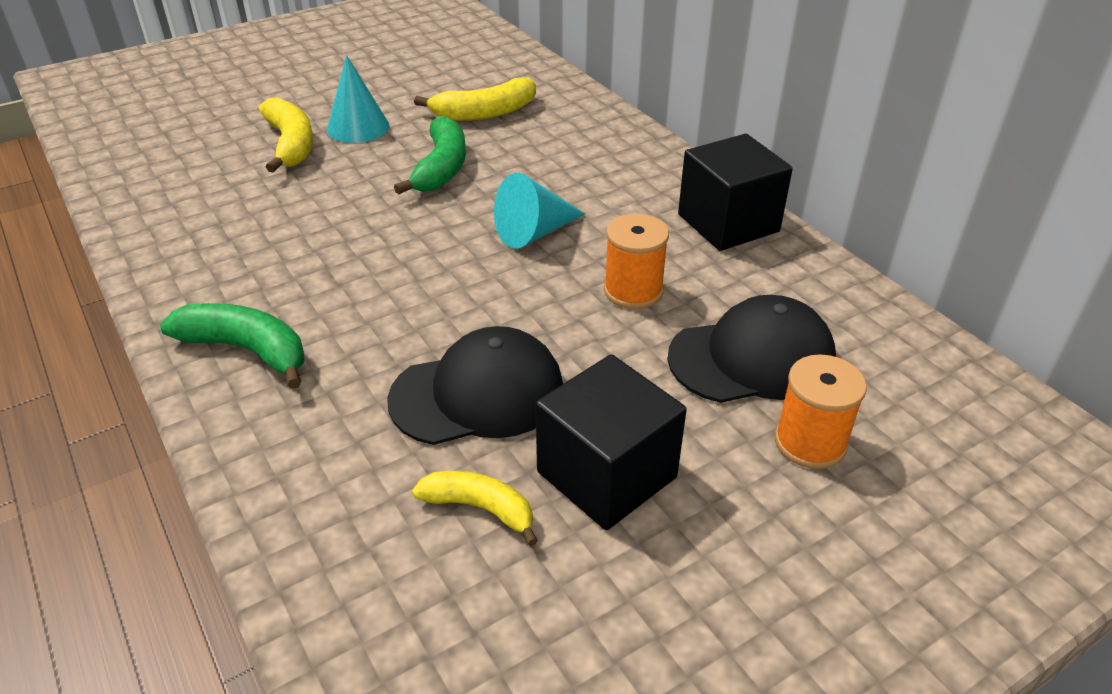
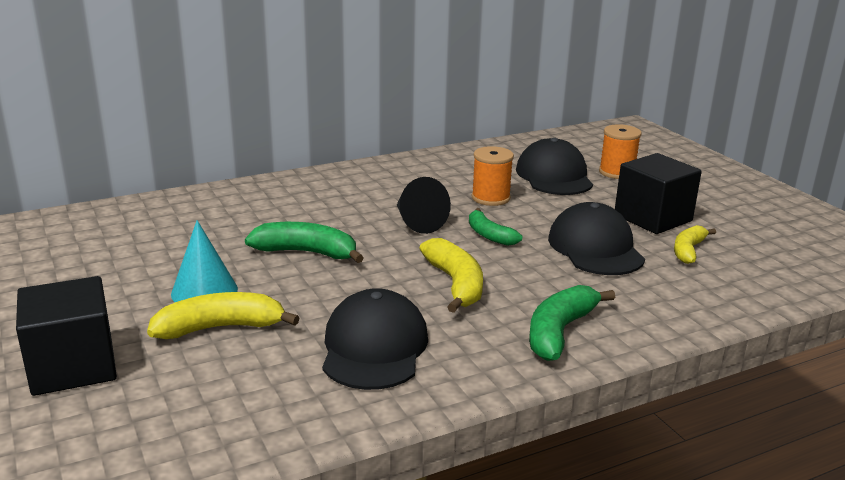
camera: 85 degrees left, 15 degrees down
(241, 225) = (374, 347): none -> black cap
(484, 113) = (215, 231): yellow banana -> yellow banana (455, 284)
(505, 292) = (489, 235): none -> green banana
(534, 232) = (417, 222): turquoise cone -> black cone
(728, 223) = (419, 166): black cube -> black cube (73, 367)

